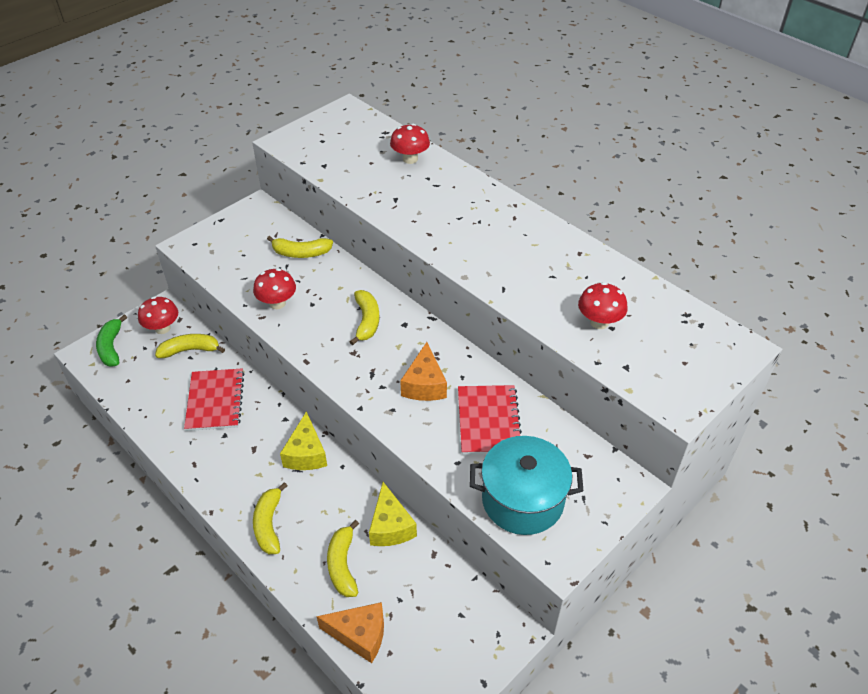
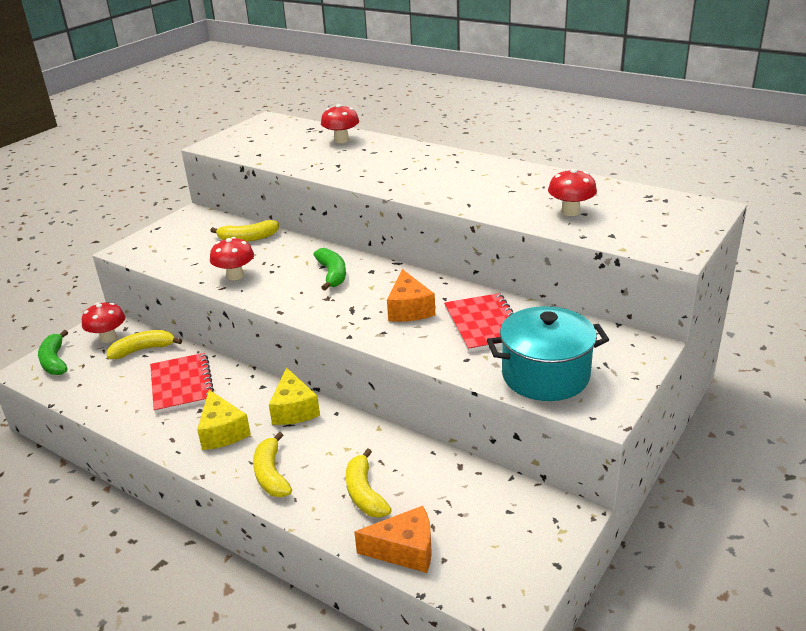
camera: 10 degrees left, 15 degrees down
(367, 321) = (332, 274): yellow banana -> green banana
(390, 526) = (405, 452): yellow cheese -> yellow cheese (222, 432)

